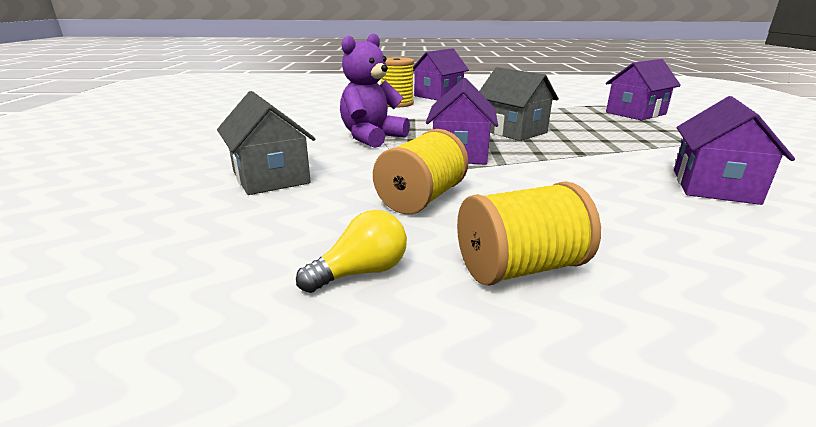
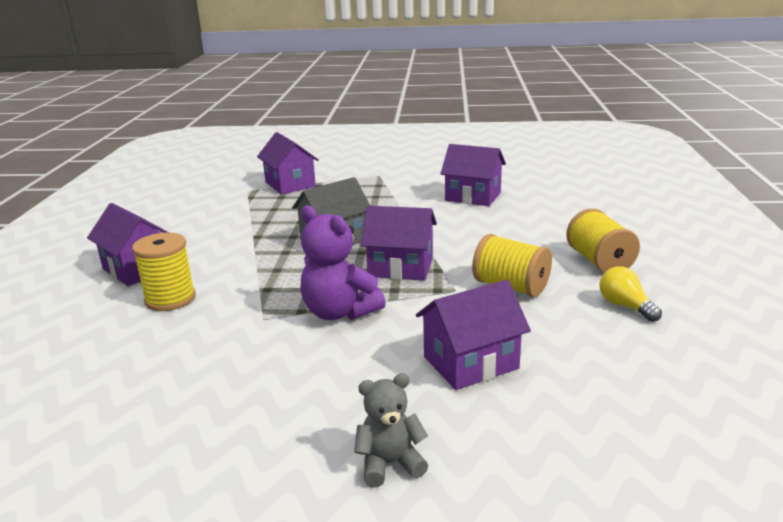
camera: 85 degrees left, 0 degrees up
(168, 155) = (390, 463): none -> grey teddy bear
(270, 177) = (471, 363): grey house -> purple house

